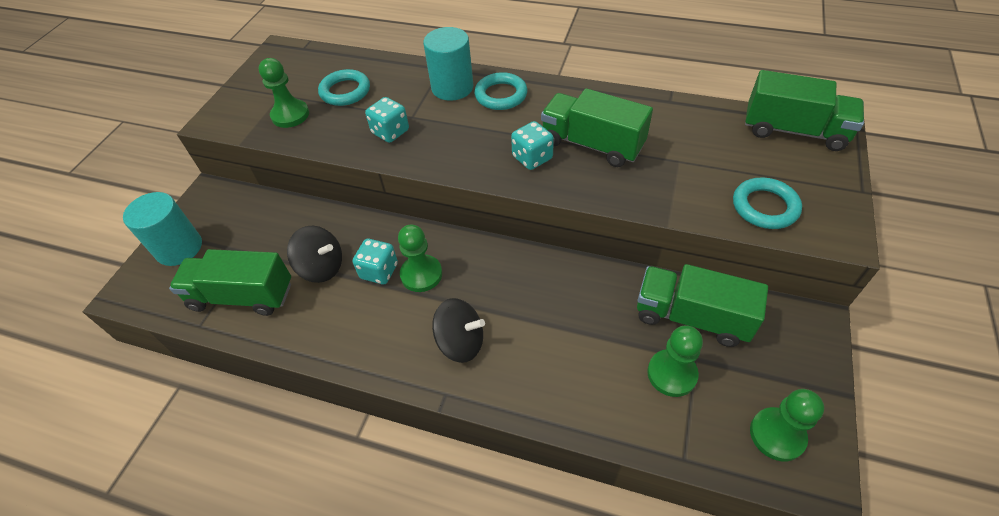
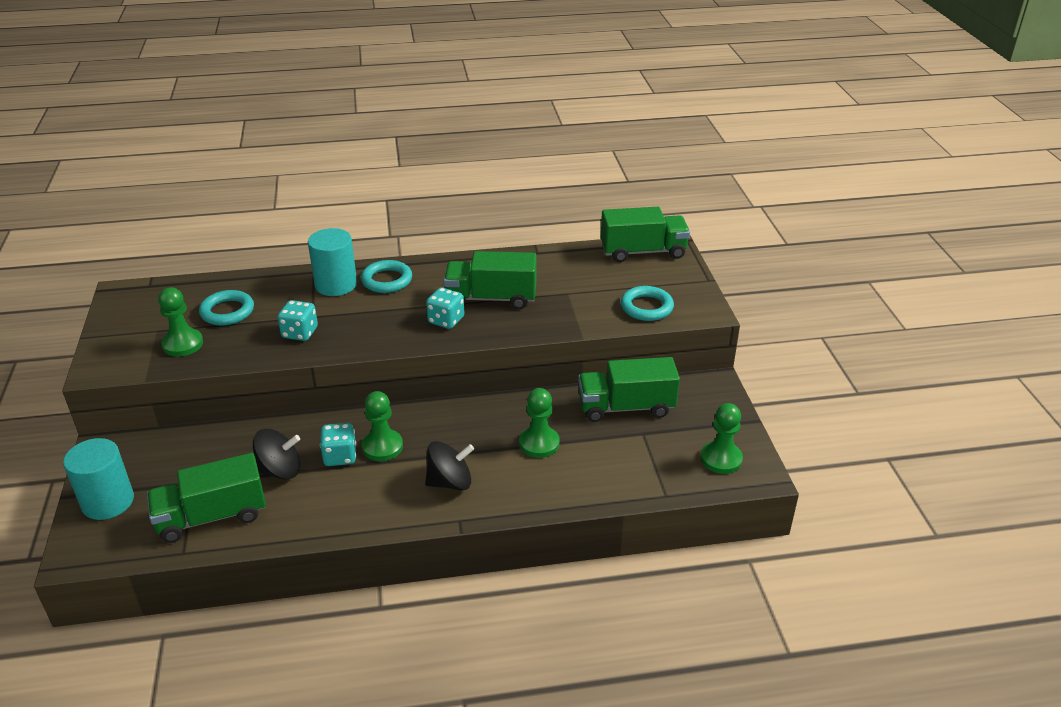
camera: 30 degrees left, 15 degrees down
(672, 374) = (630, 447): green pawn -> green pawn (539, 443)

